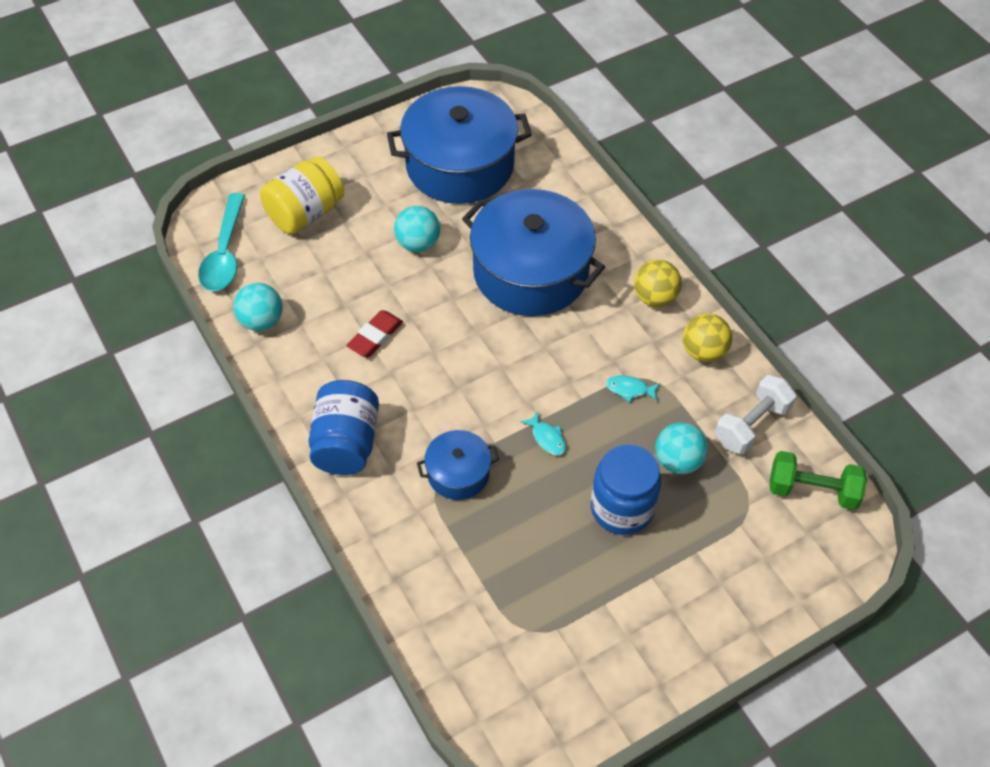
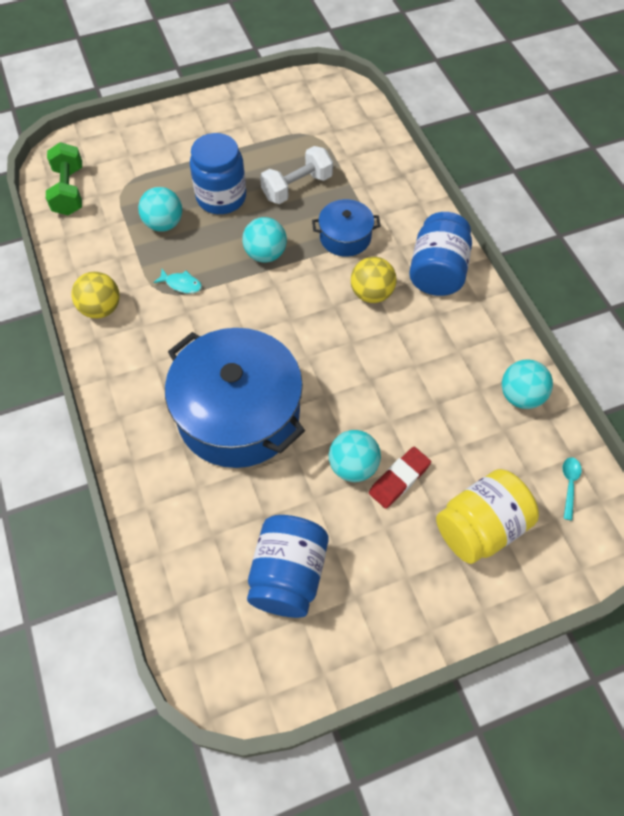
camera: 170 degrees left, 5 degrees up
(225, 253) = (569, 485): turquoise spoon -> turquoise spoon, size x0.45
(375, 336) = (407, 364): red eraser -> red eraser (399, 479)
(460, 165) = (288, 575): blue pot -> blue jar
(547, 438) = (265, 254): turquoise fish -> turquoise ball
(655, 298) = (123, 368): yellow ball -> yellow ball (371, 294)
(751, 425) = (90, 243): white dumbbell -> white dumbbell (297, 187)
(812, 490) = (69, 191): green dumbbell -> green dumbbell turned 60 degrees clockwise

